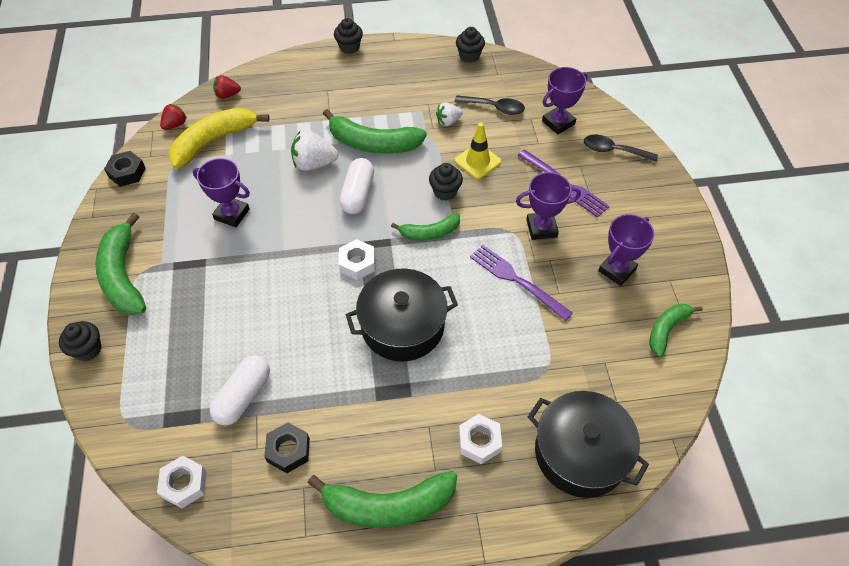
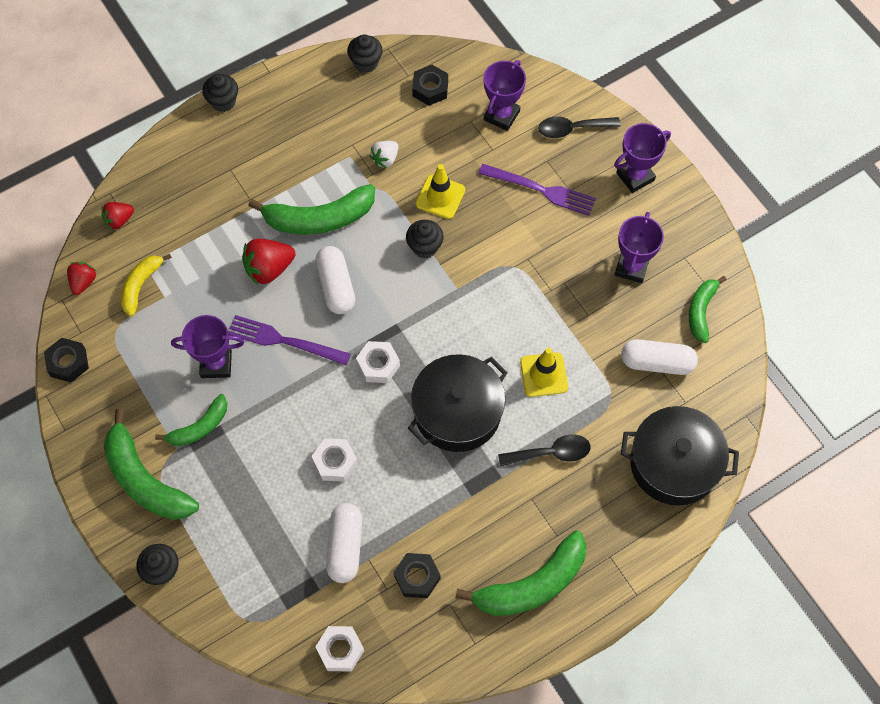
camera: 25 degrees left, 10 degrees up
(213, 141) = (141, 285): yellow banana -> yellow banana, size x0.59
(314, 164) = (269, 269): white strawberry -> red strawberry
(429, 233) = (432, 301): green banana -> green banana (199, 427)
(479, 441) = (582, 492): white nut -> white nut (335, 462)
(494, 108) = (426, 122): black spoon -> black spoon (551, 453)
(494, 326) = (544, 375): none -> yellow traffic cone
(510, 87) = (430, 89): none -> black nut
(516, 280) = (542, 318): purple fork -> purple fork (284, 340)
(541, 228) = (540, 250): purple trophy -> purple trophy (635, 177)
(604, 357) = (657, 363): none -> white capsule

